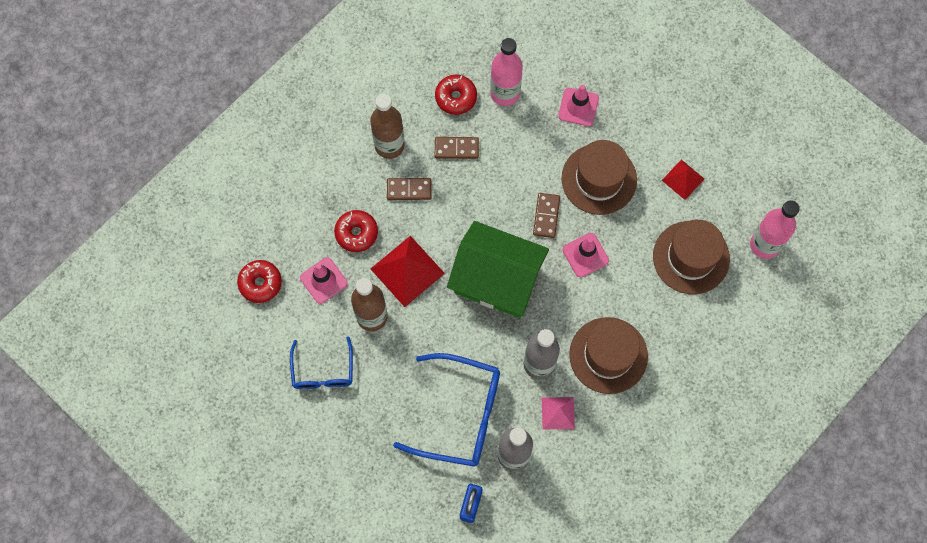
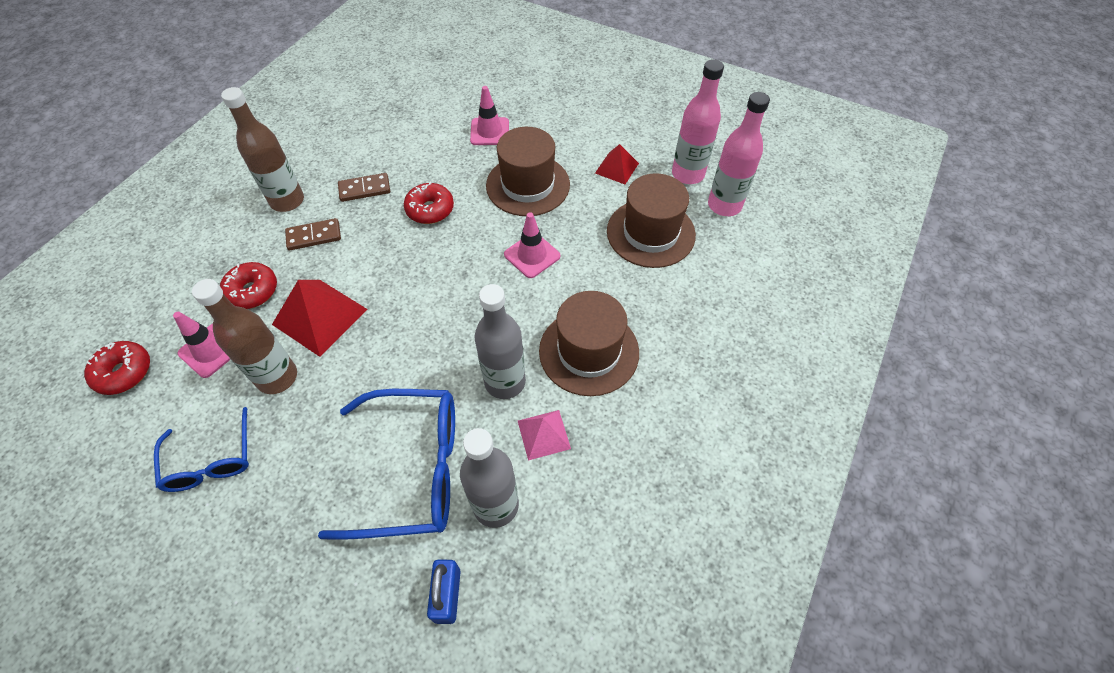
camera: 15 degrees left, 15 degrees down
(456, 97) = (358, 147): red donut -> red donut (430, 209)
(497, 279) = (433, 301): green house -> none
(505, 93) = (410, 135): pink bottle -> pink bottle (688, 174)
(546, 216) = (478, 228): brown domino -> none

